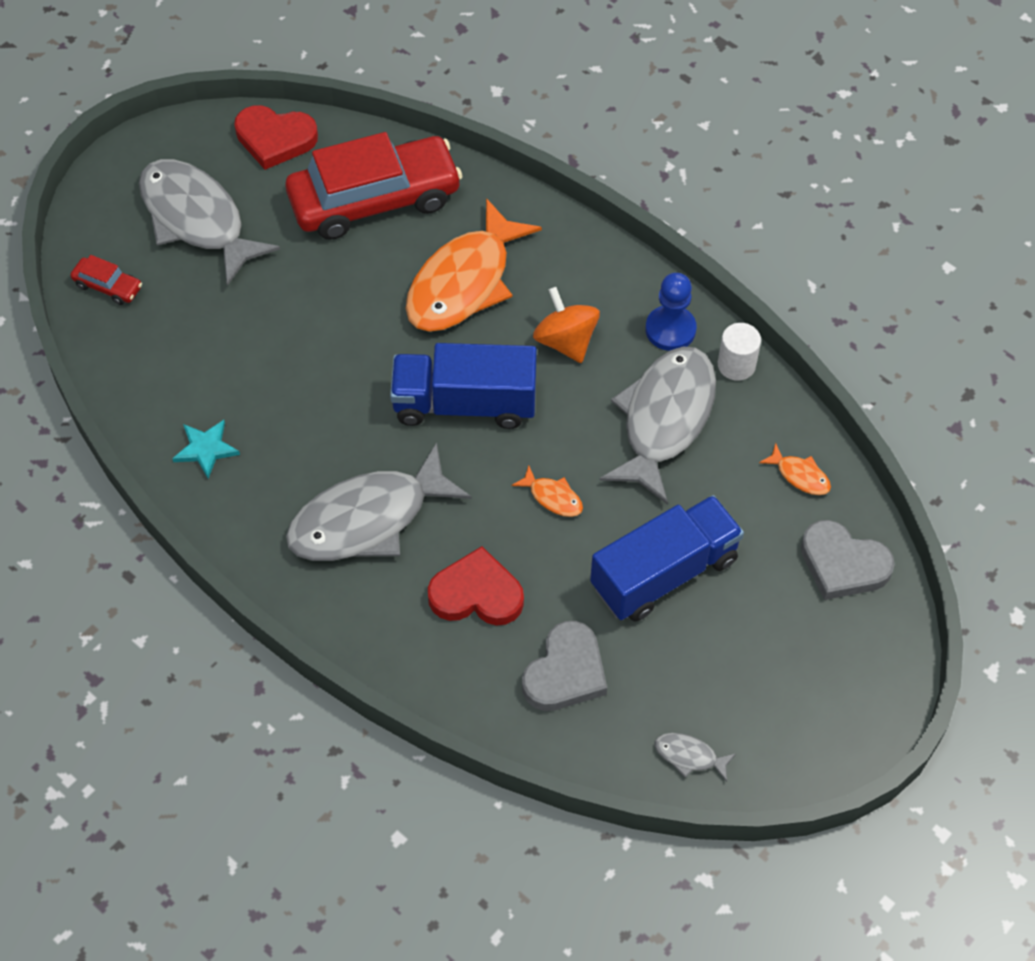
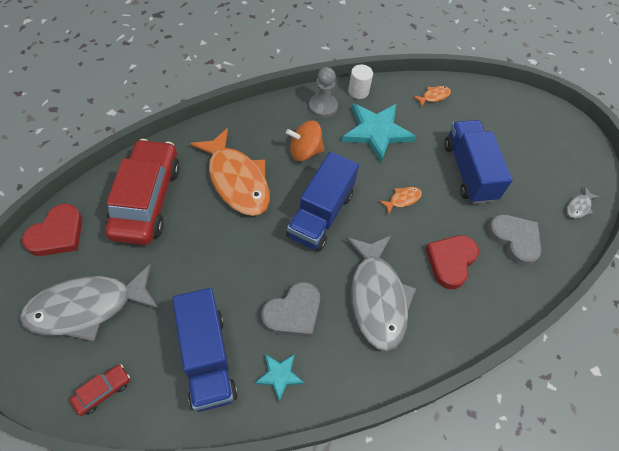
camera: 70 degrees left, 0 degrees up
(192, 366) = (207, 358): none -> blue truck
(664, 419) = (376, 132): grey fish -> turquoise star
(670, 329) = (323, 106): blue pawn -> grey pawn
(843, 564) = (489, 103): grey heart -> grey heart (293, 313)

